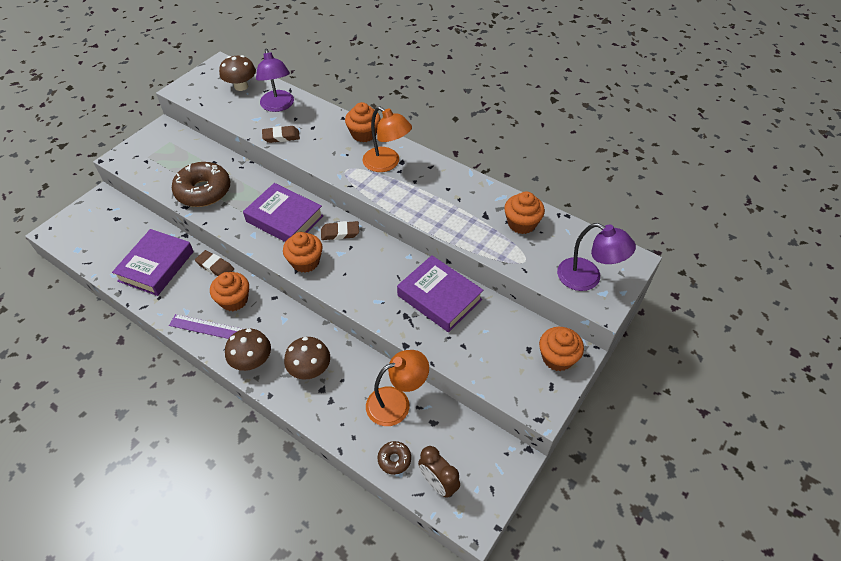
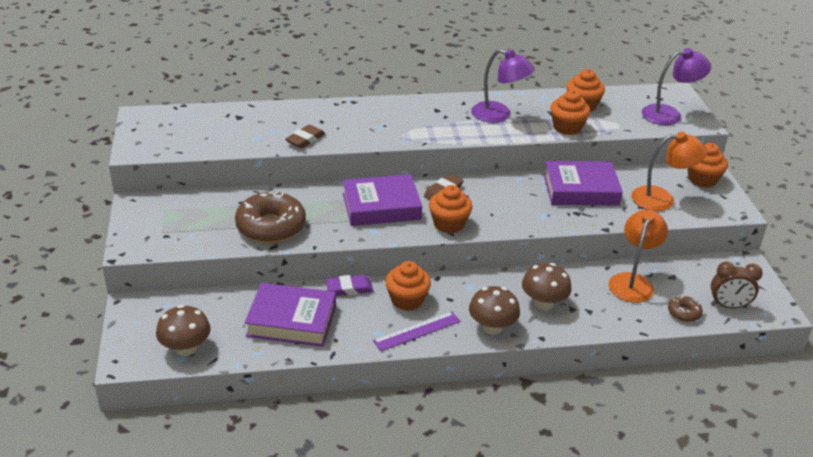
camera: 45 degrees left, 15 degrees down
(156, 266) = (291, 320): purple book -> purple book turned 60 degrees counterclockwise
(215, 266) = (349, 288): brown eraser -> purple eraser
(241, 86) = (196, 122): brown mushroom -> brown mushroom (186, 348)
(278, 106) = (262, 120): purple lamp -> purple lamp (499, 115)
(364, 134) = (374, 106): orange cupcake -> orange cupcake (567, 127)
(387, 164) = (427, 116): orange lamp -> orange lamp (662, 199)

